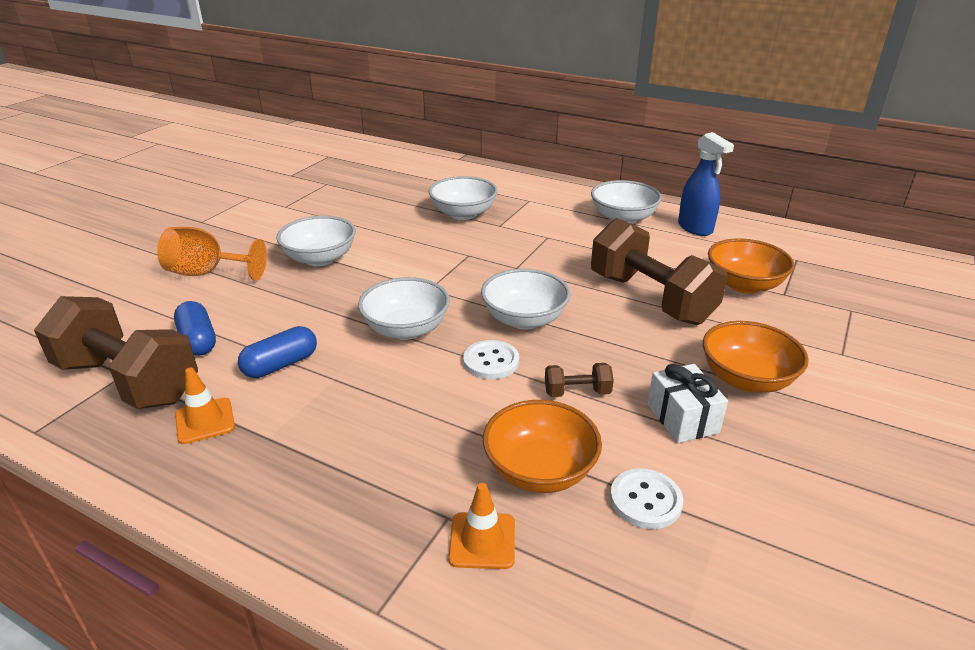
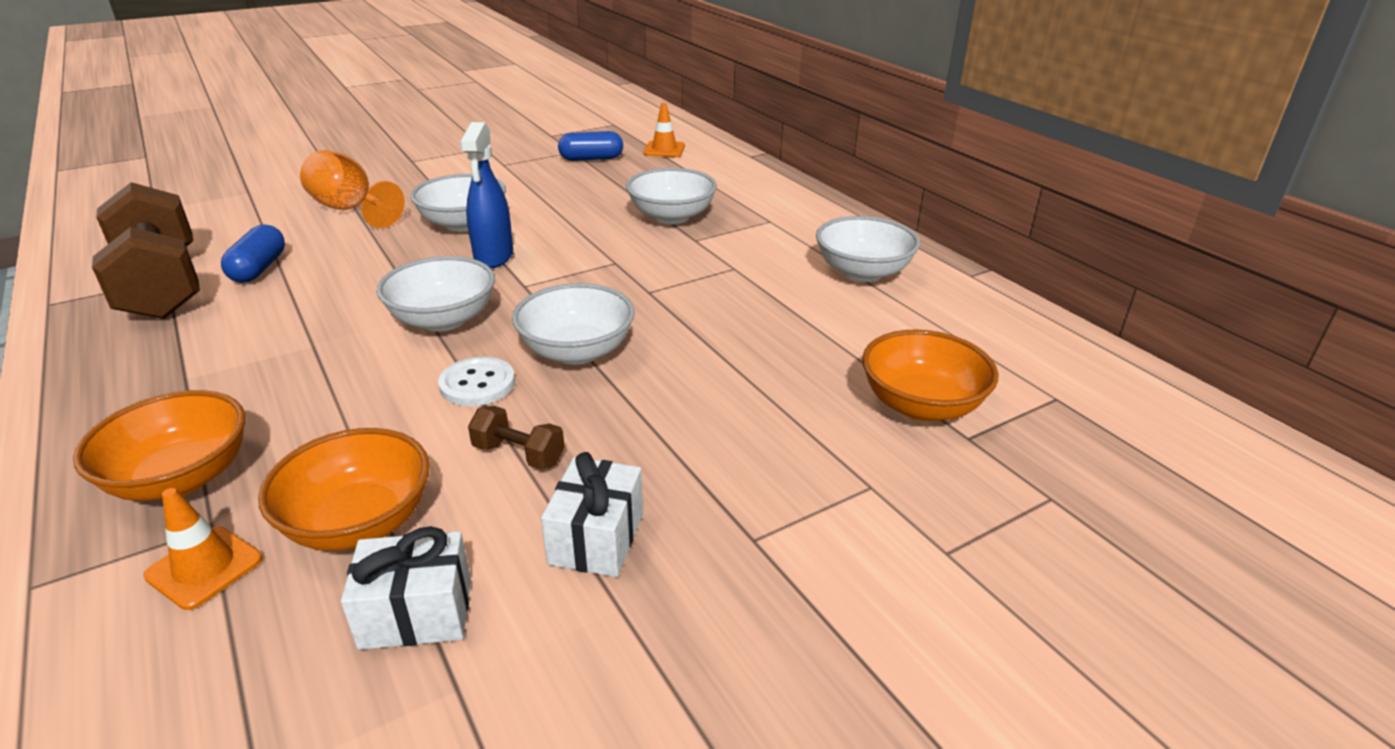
camera: 30 degrees right, 0 degrees up
(205, 421) = (163, 343): orange traffic cone -> orange traffic cone (664, 150)
(280, 365) = (289, 314): blue capsule -> blue capsule (591, 159)
(645, 500) = (416, 612): white button -> white gift
(651, 298) = (763, 379): brown dumbbell -> none
(695, 228) = (950, 311): blue spray bottle -> blue spray bottle (494, 257)
(746, 379) = (750, 526): orange bowl -> orange bowl (181, 478)

